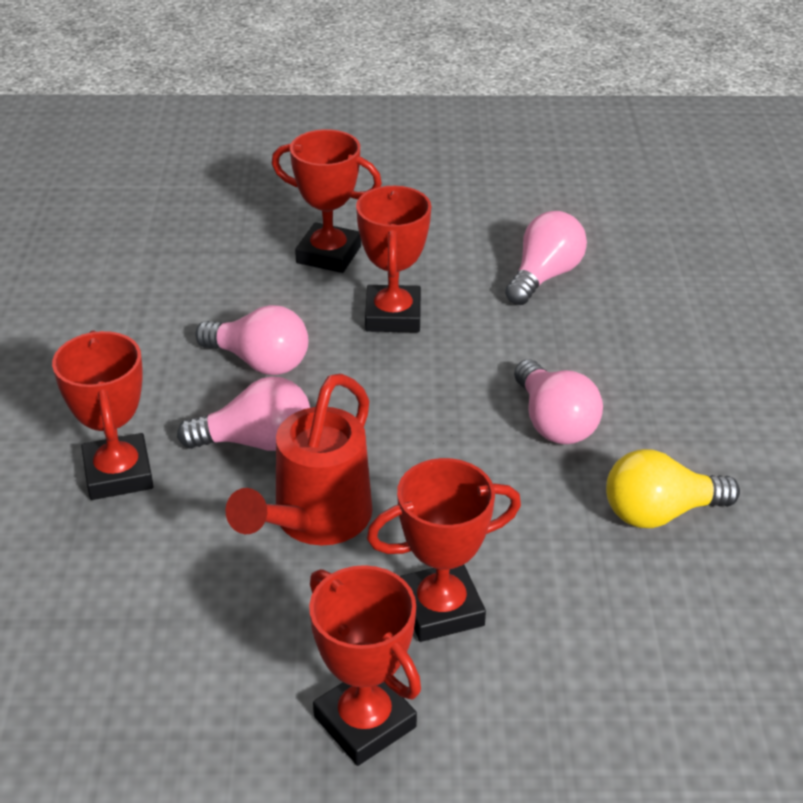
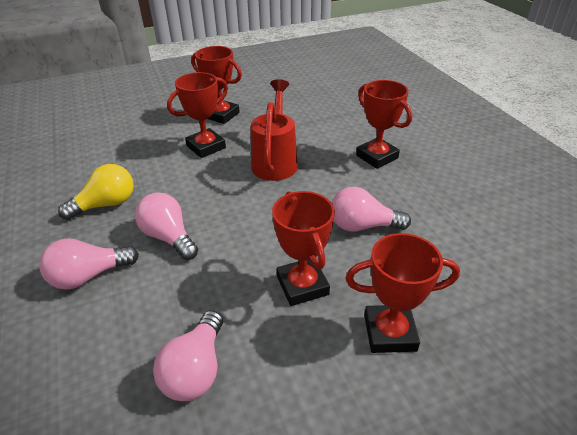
camera: 160 degrees right, 0 degrees up
(256, 441) = (327, 185): pink light bulb -> pink light bulb (89, 276)

